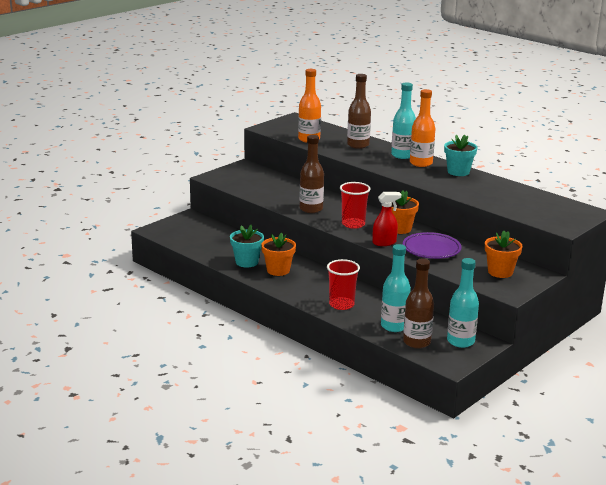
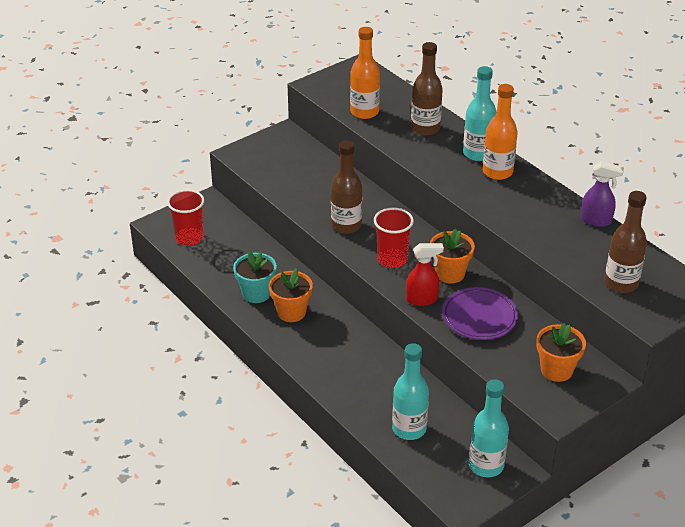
camera: 10 degrees right, 15 degrees up
(341, 304) = (354, 383): red cup -> red cup (189, 238)
(416, 342) = (429, 461): brown bottle -> brown bottle (621, 283)
(458, 172) = (542, 194): turquoise flower pot -> none
(503, 182) = (596, 220): none -> purple spray bottle

